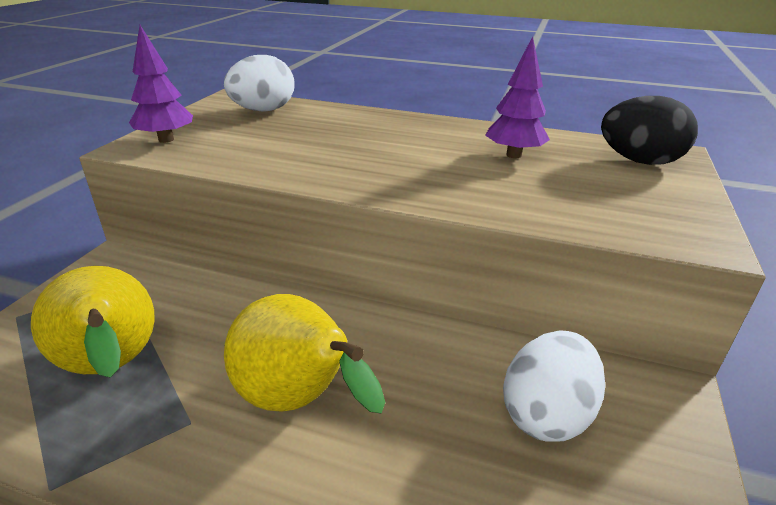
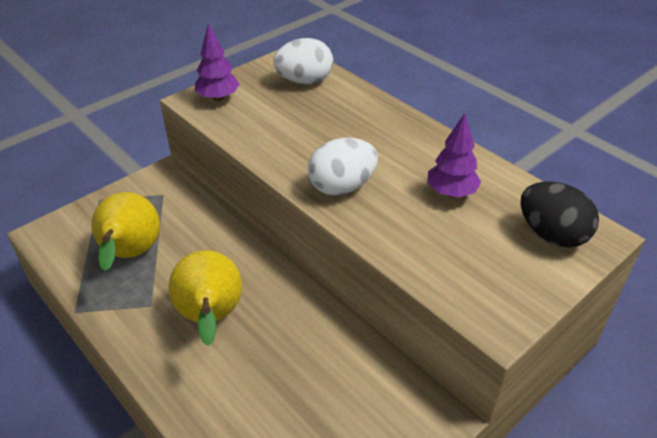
camera: 30 degrees right, 10 degrees up
(546, 414) = (342, 391): white egg -> white egg (342, 187)

